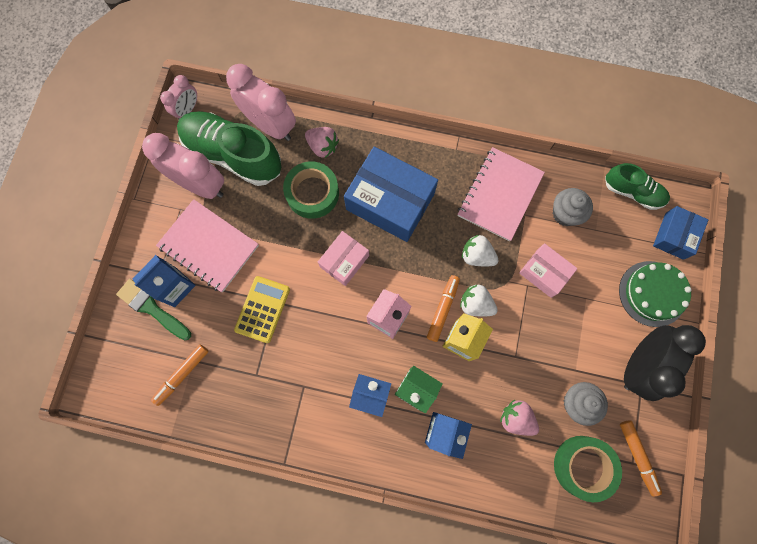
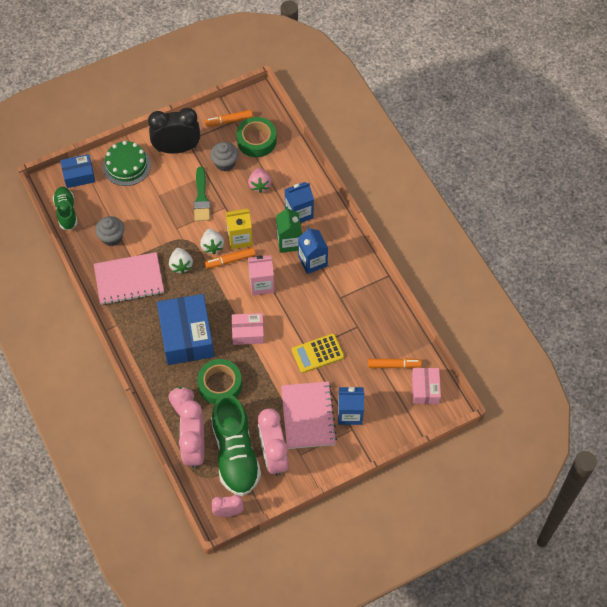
camera: 130 degrees left, 15 degrees down
(152, 308) = (374, 415): green brush -> green brush (201, 198)
(544, 273) = (161, 224): pink box -> pink box (425, 389)
(637, 456) = (229, 121): orange marker -> orange marker turned 135 degrees counterclockwise

